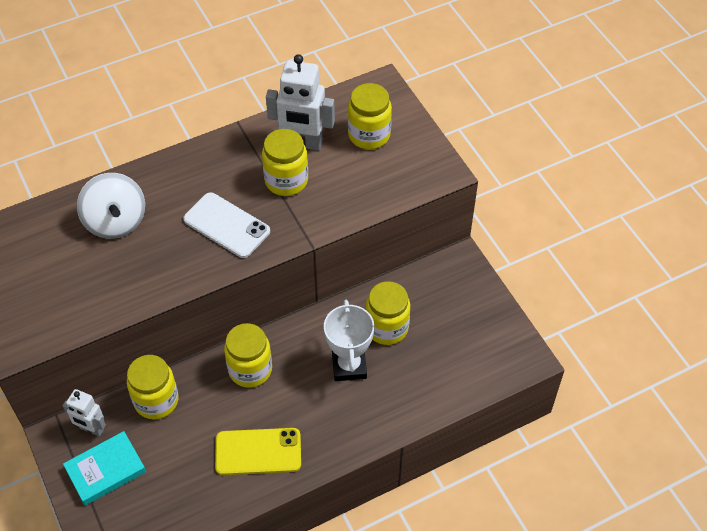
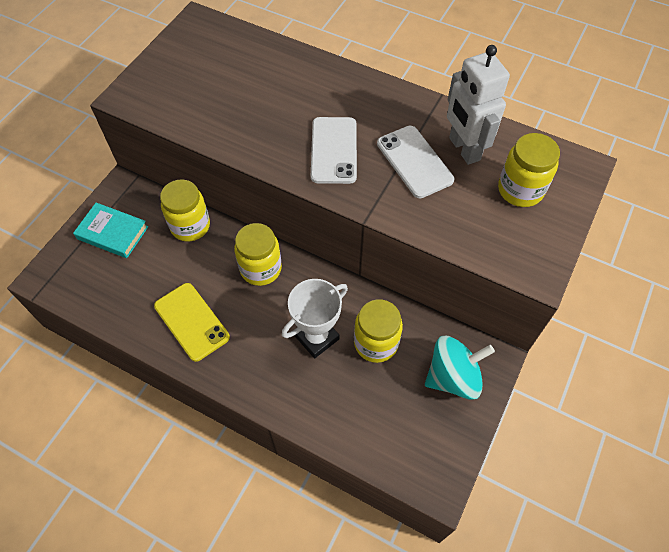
camera: 55 degrees right, 5 degrees up
(91, 429) = (140, 203): white robot -> none
(115, 221) = (278, 82): white spinning top -> none
(286, 181) = (414, 162): yellow jar -> white phone
(454, 295) = (453, 377): none -> turquoise spinning top

